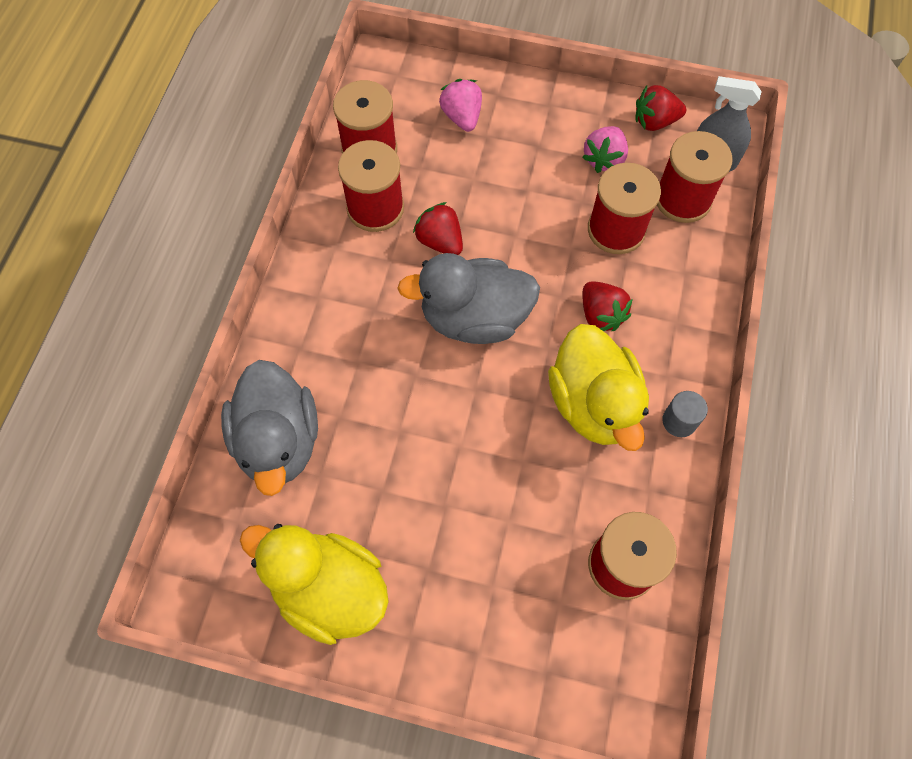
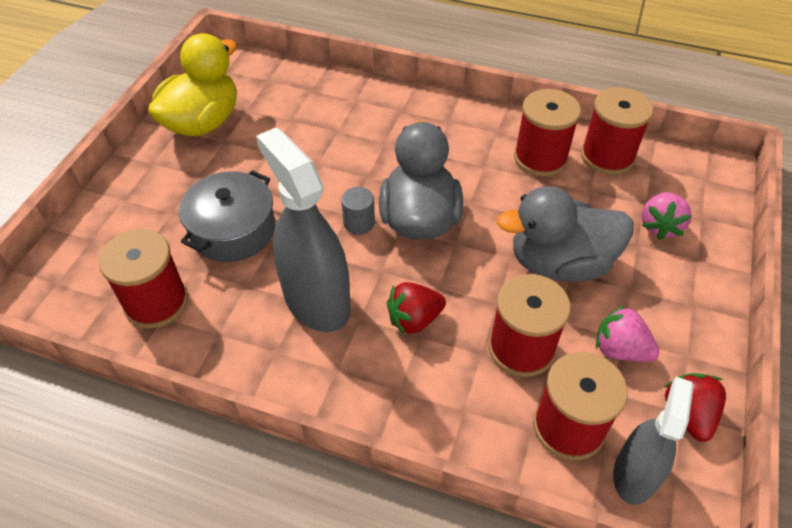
camera: 95 degrees right, 15 degrees down
(278, 441) = (324, 99): grey duck -> grey duck (559, 263)
(440, 241) = (504, 200): red strawberry -> none
(462, 117) = (660, 226): pink strawberry -> pink strawberry turned 120 degrees clockwise
(512, 507) = (233, 230): none -> grey pot
(593, 404) = (316, 300): yellow duck -> grey spray bottle
(679, 421) = (283, 372): grey cylinder -> grey cylinder (359, 223)

